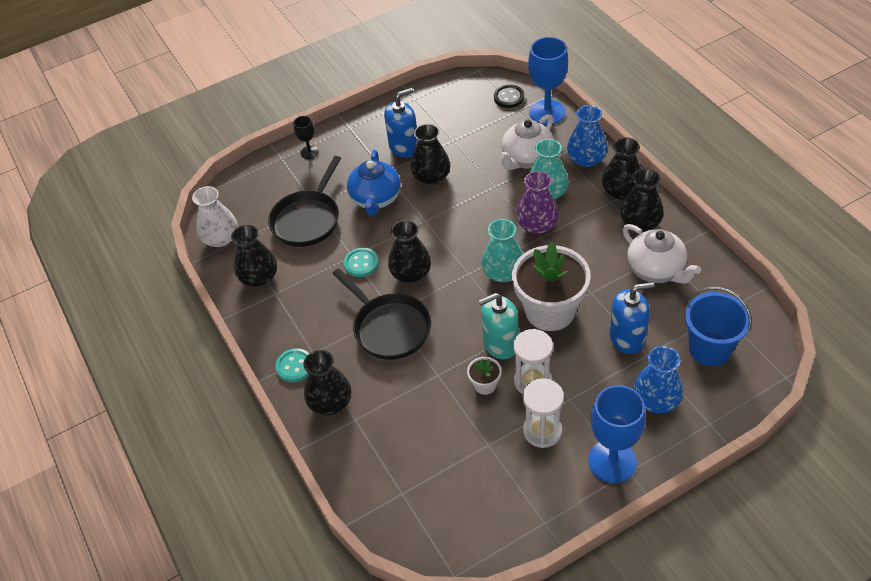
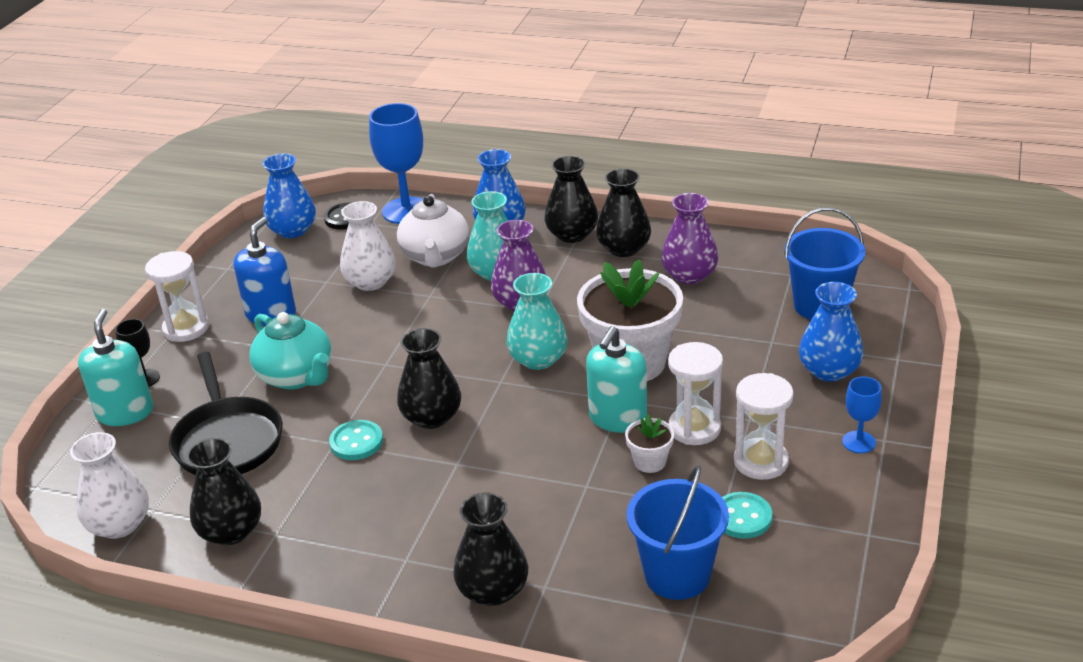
camera: 45 degrees left, 15 degrees down
(282, 169) = (125, 412): none -> turquoise soap dispenser
(294, 366) = (399, 586): turquoise button -> turquoise button (742, 517)
(357, 130) = (186, 328): none -> white hourglass
(376, 199) = (297, 376): blue teapot -> turquoise teapot
(389, 327) = (471, 479): black pan -> none
(420, 464) = (677, 575): none -> blue bucket
(431, 176) = (341, 323): black vase -> none
(472, 90) = (293, 230): none -> blue vase
(474, 156) = (370, 282): none -> white vase
(612, 461) = (858, 442): blue goblet -> blue goblet, size x0.51
(627, 338) = (736, 340): blue soap dispenser -> none
(656, 270) = (689, 275): white teapot -> purple vase

